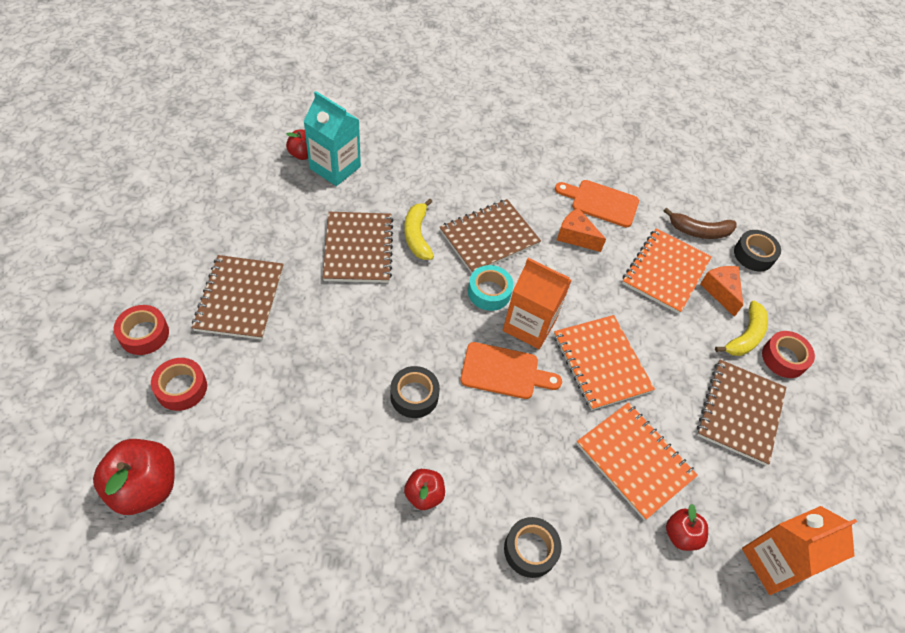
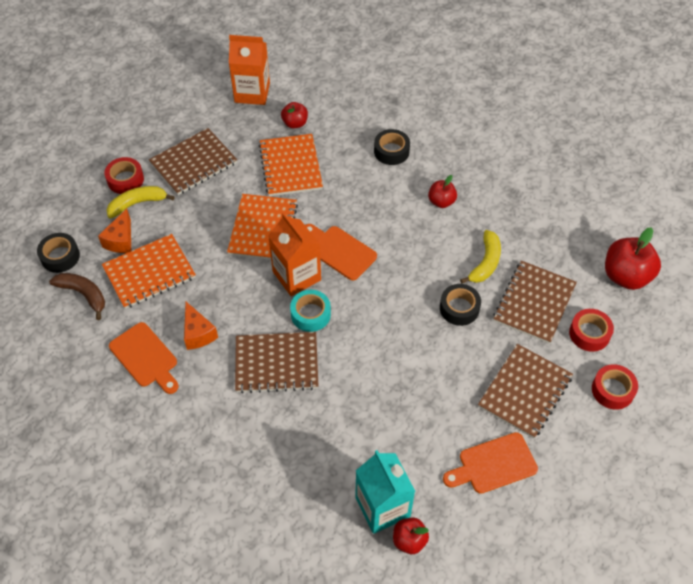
camera: 145 degrees left, 0 degrees up
(251, 227) = (494, 464): none -> orange cutting board
(358, 249) = (402, 400): brown notebook -> brown notebook (534, 303)
(414, 396) = (416, 261): black tape -> black tape (459, 308)
(417, 235) = (341, 392): yellow banana -> yellow banana (485, 262)

